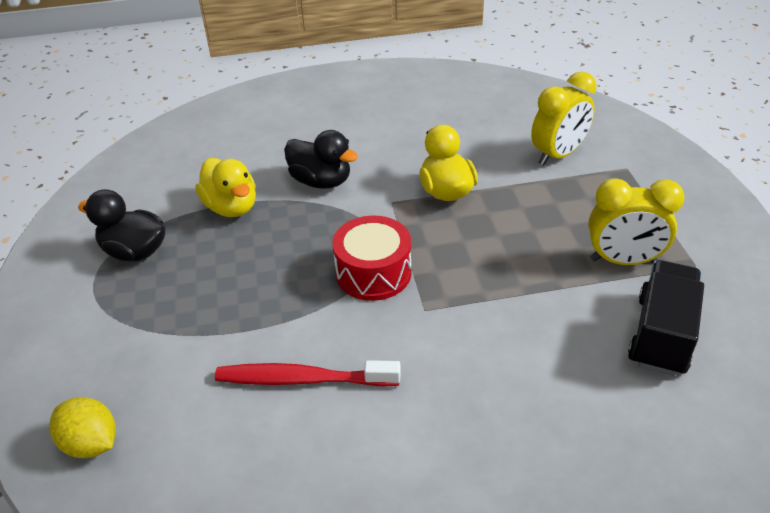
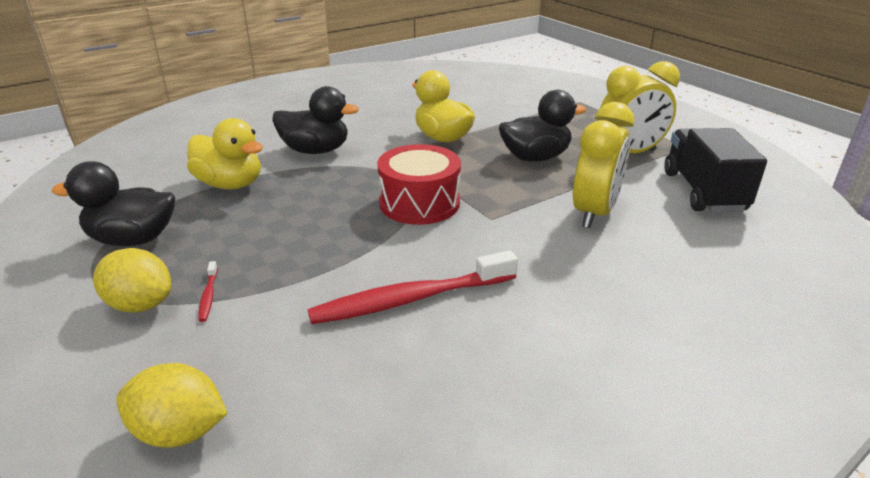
camera: 25 degrees left, 10 degrees down
(113, 321) = (140, 304): none -> yellow lemon
(161, 327) = (208, 296): none -> red toothbrush
(519, 241) = (535, 157): none -> black duck
(558, 155) = (518, 102): yellow clock -> yellow clock (594, 213)

